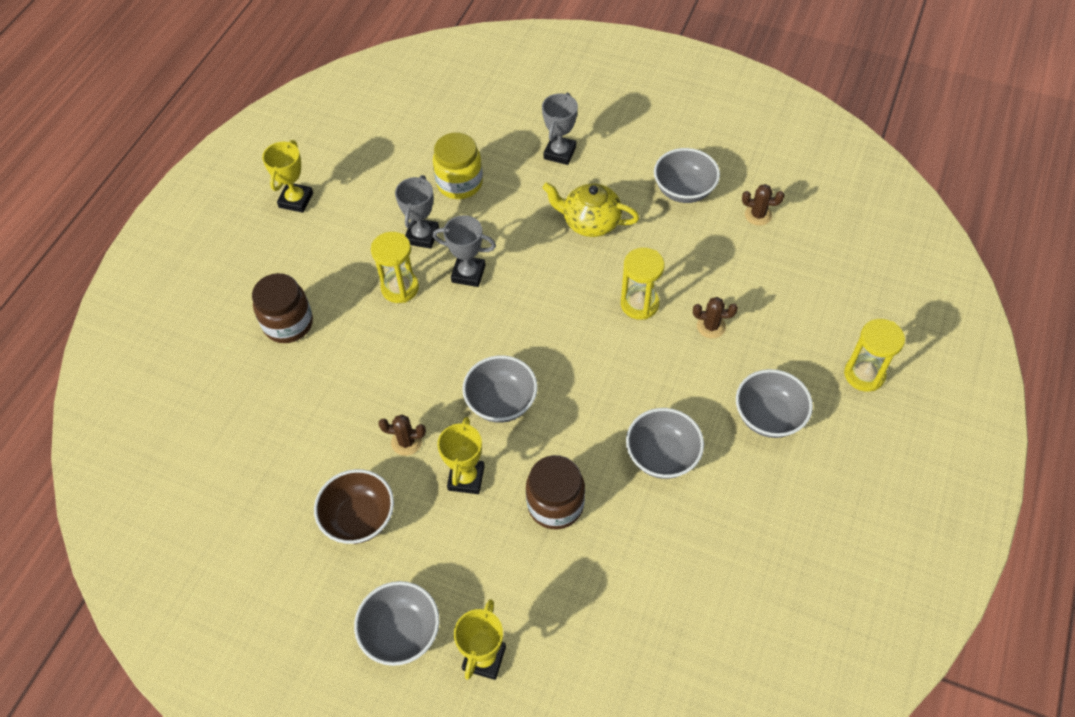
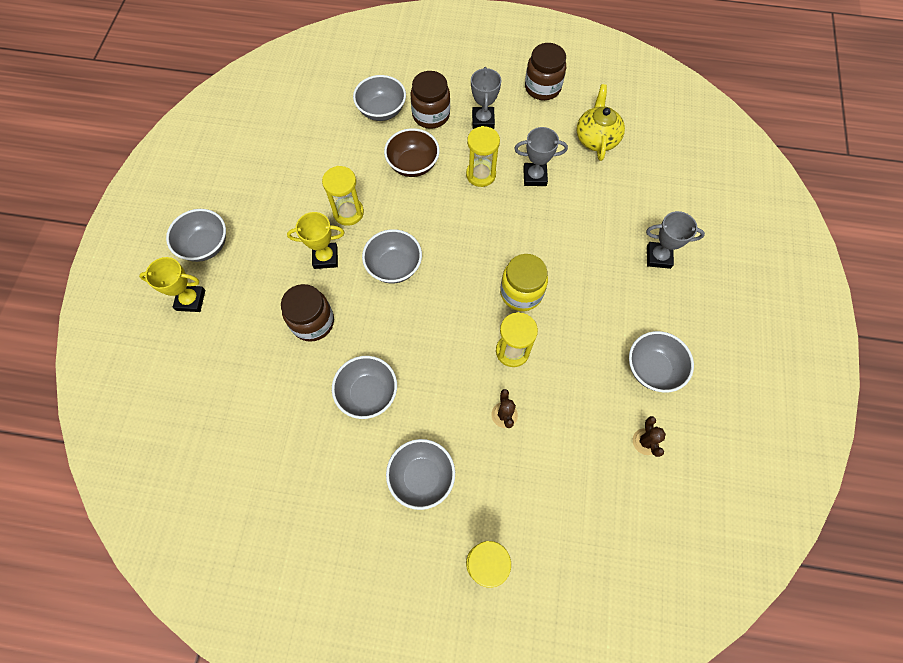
camera: 75 degrees right, 10 degrees up
(257, 379) = (382, 110): none -> grey bowl
(296, 200) = (542, 88): yellow trophy -> brown jar
(359, 518) = (285, 199): brown bowl -> brown bowl (413, 164)
(406, 442) = (348, 212): brown cactus -> yellow hourglass
(459, 183) = (597, 189): yellow jar -> yellow jar (521, 293)
(468, 273) = (507, 217): grey trophy -> grey trophy (483, 120)
(590, 222) = (588, 296): yellow teapot -> yellow teapot (596, 138)

